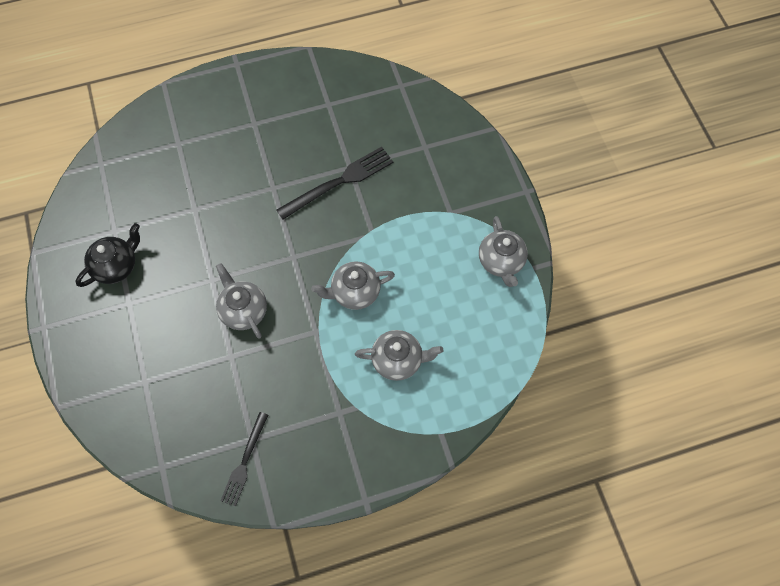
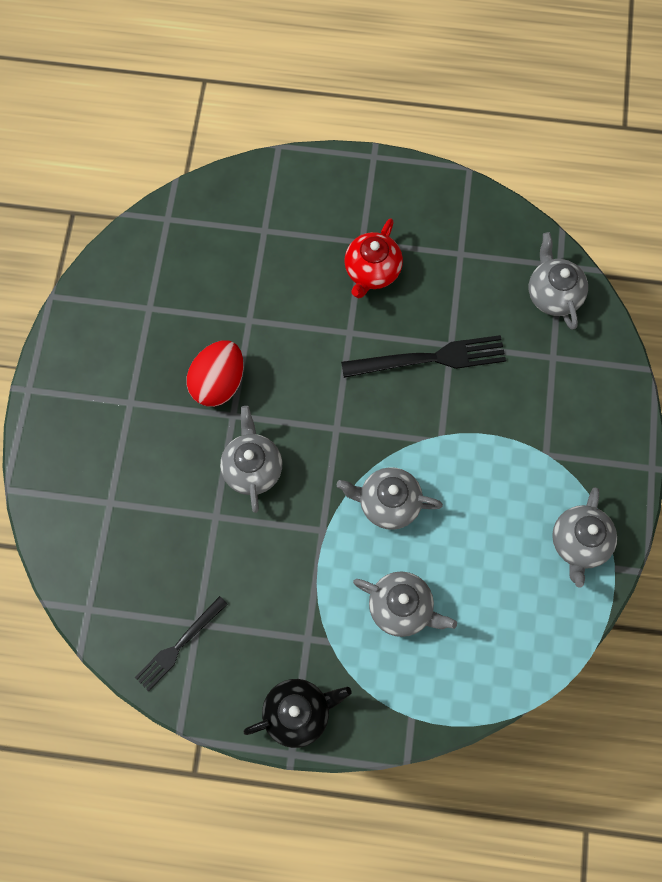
camera: 25 degrees right, 5 degrees up
(116, 266) = (134, 352): black teapot -> black teapot (298, 713)
(191, 261) = (218, 383): none -> red egg
(270, 140) = (372, 271): none -> red teapot
(405, 106) = (553, 294): none -> grey teapot

